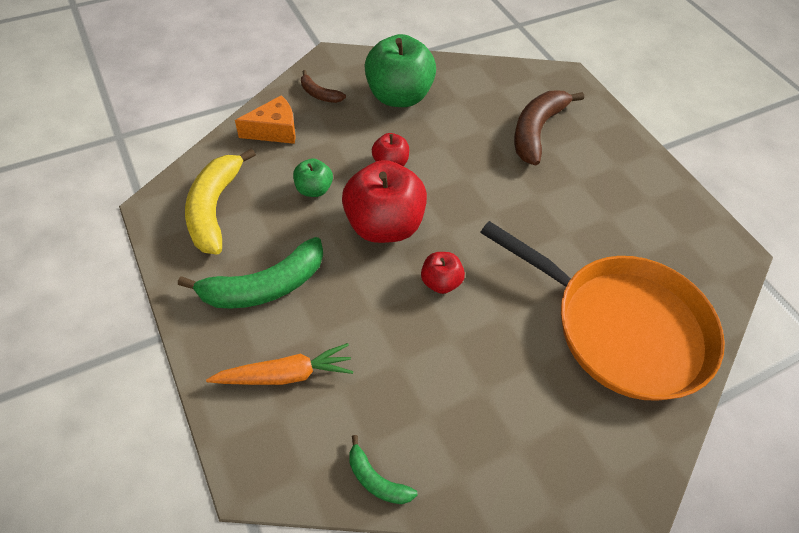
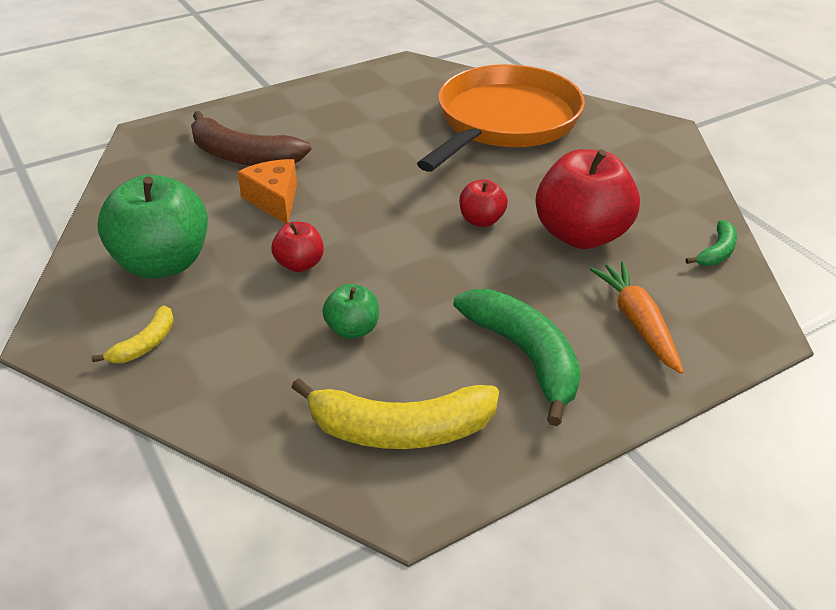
camera: 90 degrees left, 15 degrees down
(274, 131) = (229, 386): orange cheese -> orange cheese (274, 200)
(319, 94) = (145, 344): brown banana -> yellow banana
(383, 225) = (407, 264): red apple -> red apple (581, 235)

